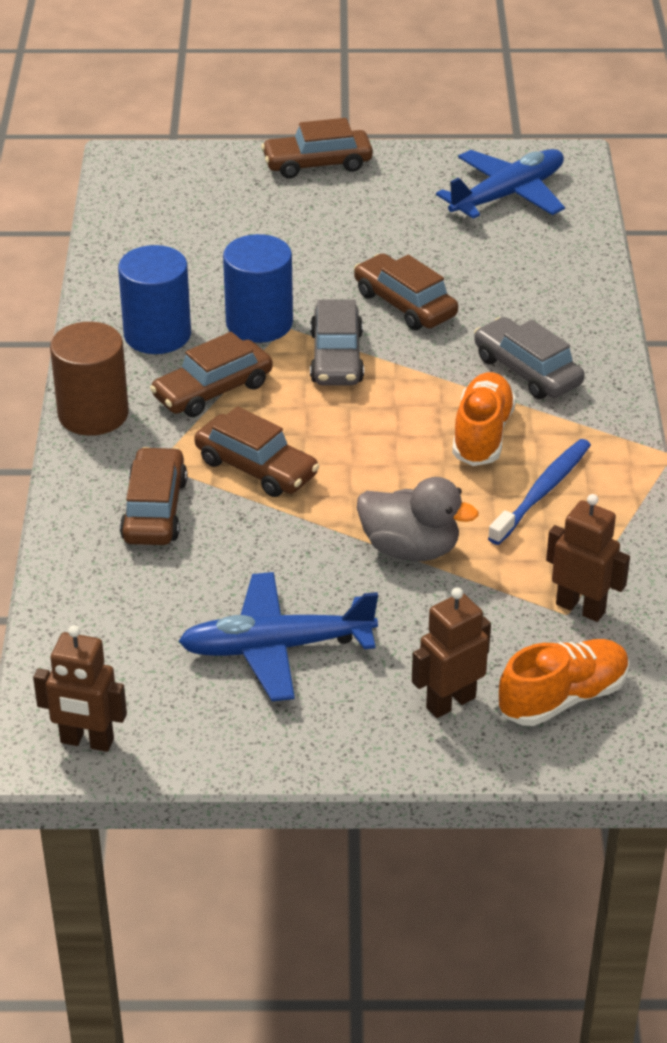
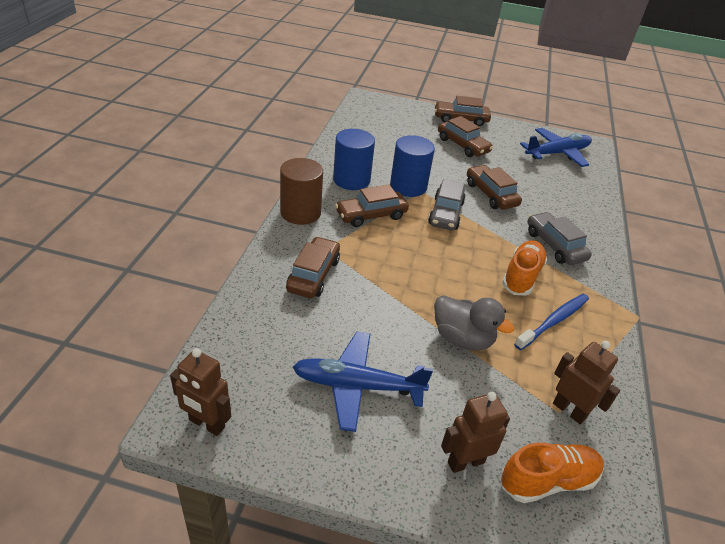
camera: 10 degrees right, 0 degrees up
(256, 468) = (381, 264): brown car -> brown car (462, 145)

